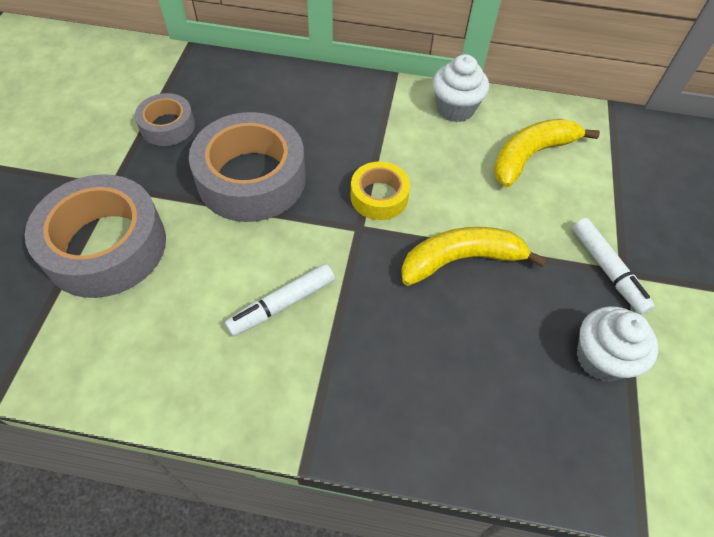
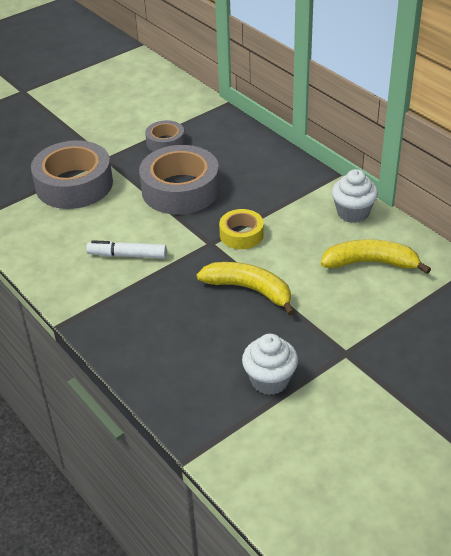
camera: 45 degrees right, 15 degrees down
(607, 269) = (336, 345): white marker -> none

